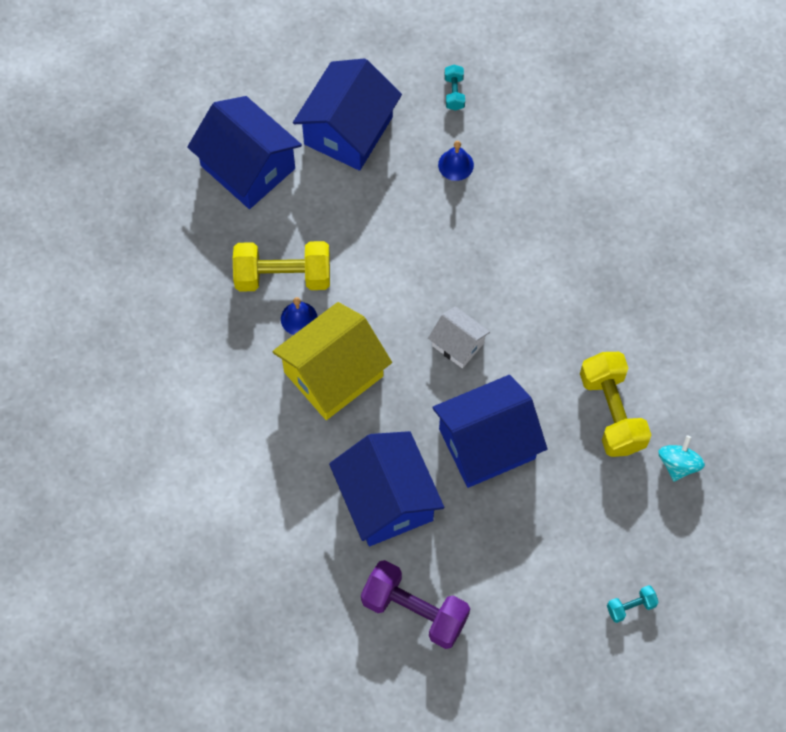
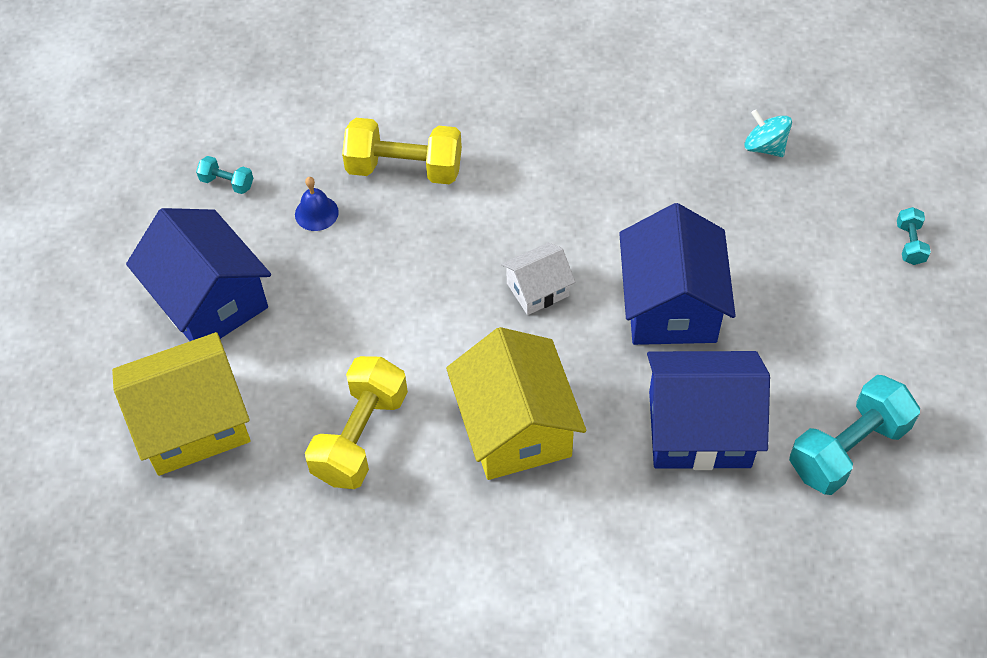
camera: 65 degrees left, 10 degrees down
(248, 167) = (192, 423): blue house -> yellow house
(299, 318) = (425, 439): blue bell -> none
(415, 610) = (847, 448): purple dumbbell -> turquoise dumbbell
(611, 412) = (682, 181): yellow dumbbell -> yellow dumbbell (404, 169)

